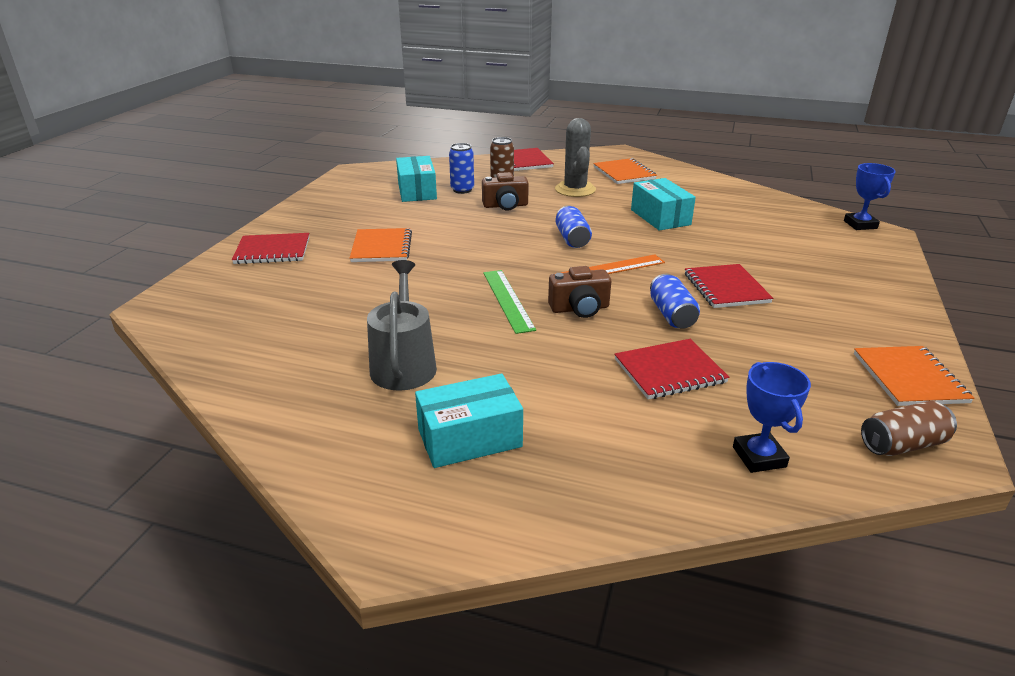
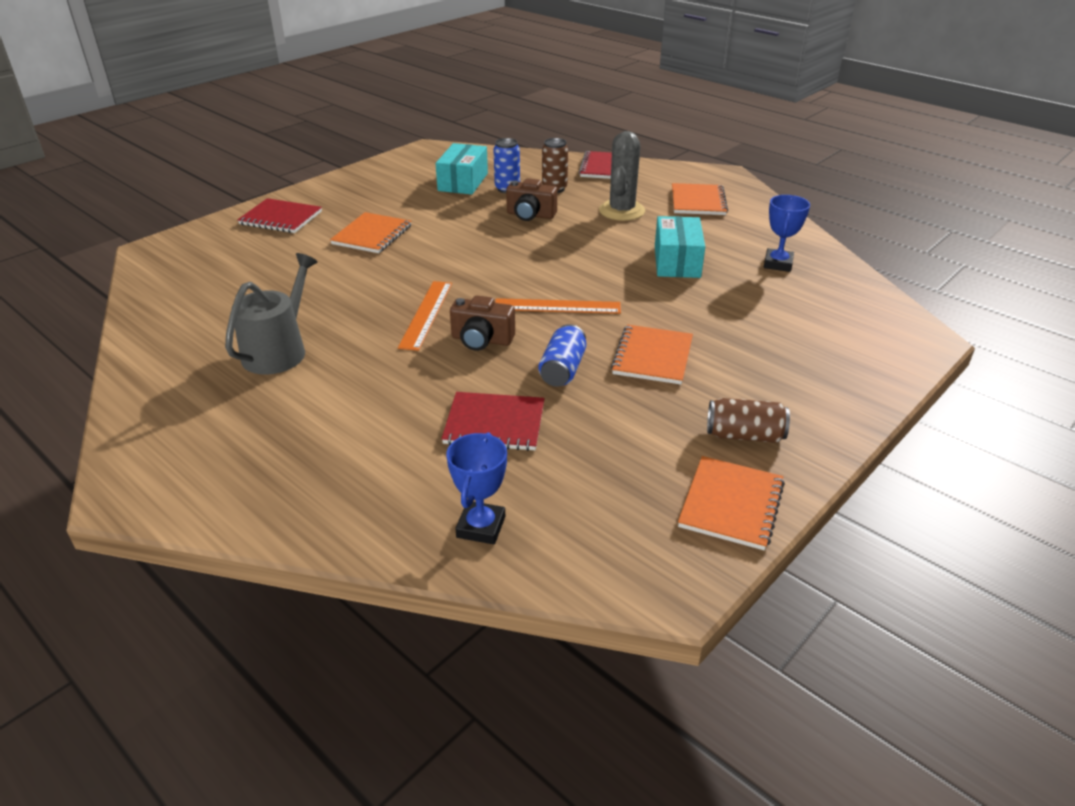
camera: 25 degrees right, 5 degrees up
(469, 438) = (263, 430): turquoise box -> none
(508, 300) = (426, 314): green ruler -> orange ruler
(572, 239) = (556, 265): blue can -> none
(726, 288) = (652, 356): red notebook -> orange notebook
(860, 225) = (908, 322): blue trophy -> blue trophy (778, 264)
(902, 444) = (634, 564): brown can -> brown can (744, 435)

